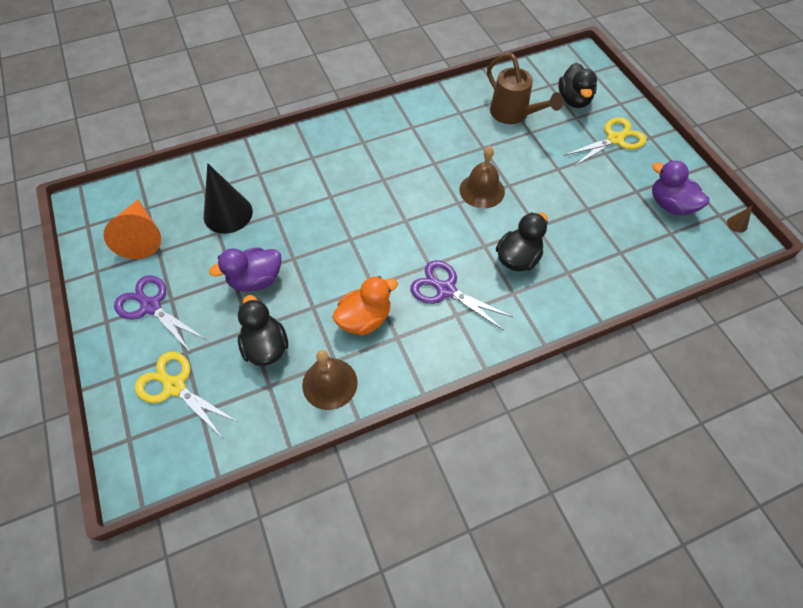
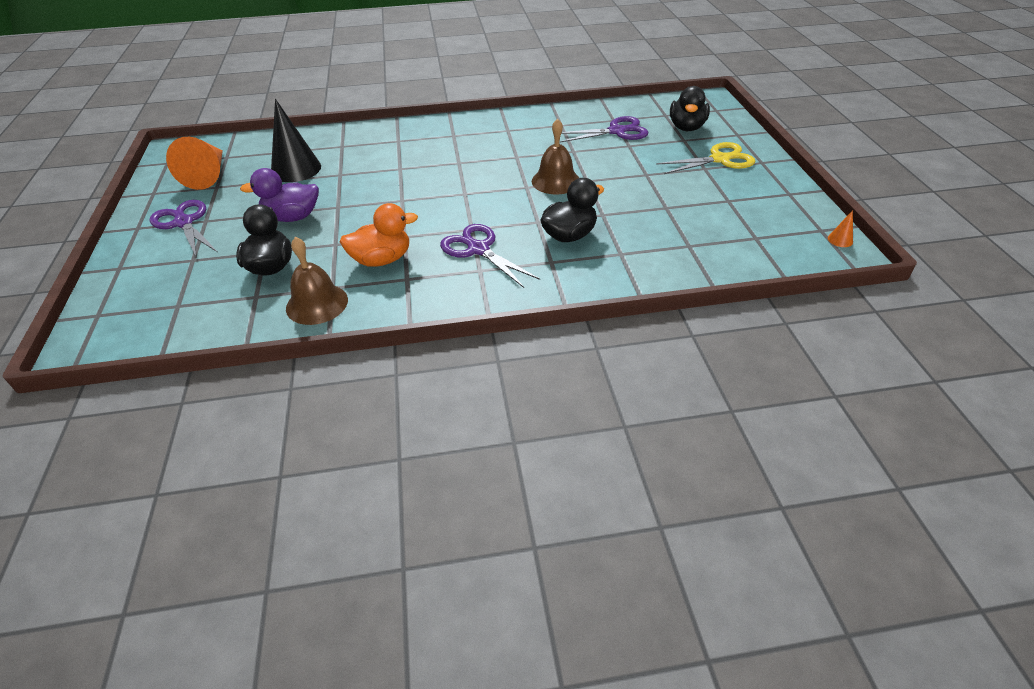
camera: 15 degrees right, 15 degrees down
(175, 387) = (166, 283): yellow scissors -> none
(513, 114) = (616, 131): brown watering can -> purple scissors
(670, 205) = (764, 215): purple duck -> none
(737, 224) = (840, 240): brown cone -> orange cone

